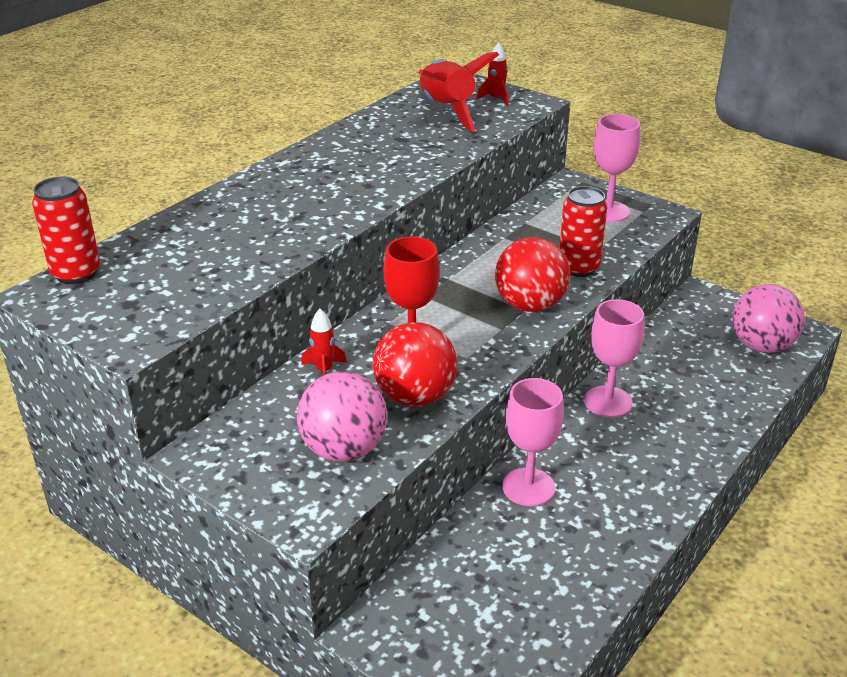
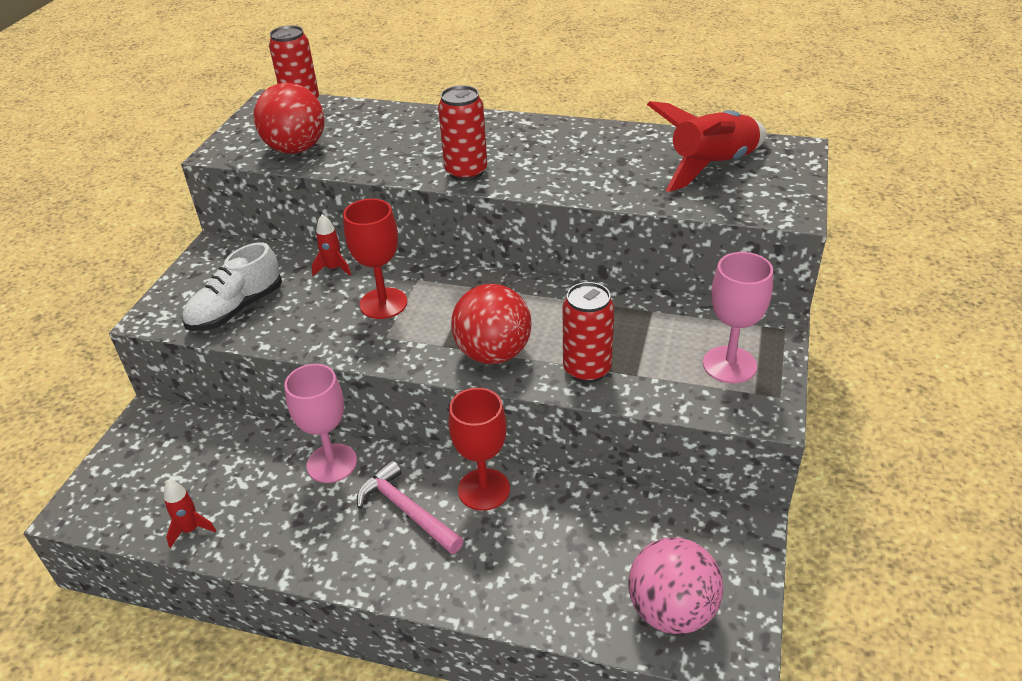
camera: 70 degrees right, 5 degrees up
(344, 450) = (236, 309): pink ball -> white shoe
(348, 206) = (466, 172): none -> red can
(415, 397) = (316, 324): red ball -> red ball (296, 149)
(496, 99) = (772, 187): red rocket -> red rocket (191, 529)
(608, 402) = (484, 489): pink goblet -> red goblet
(612, 450) = (407, 510): none -> pink hammer

